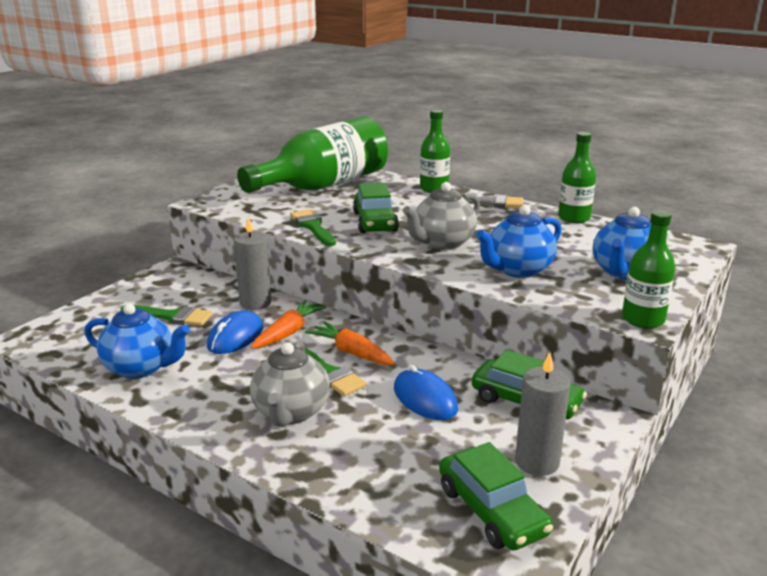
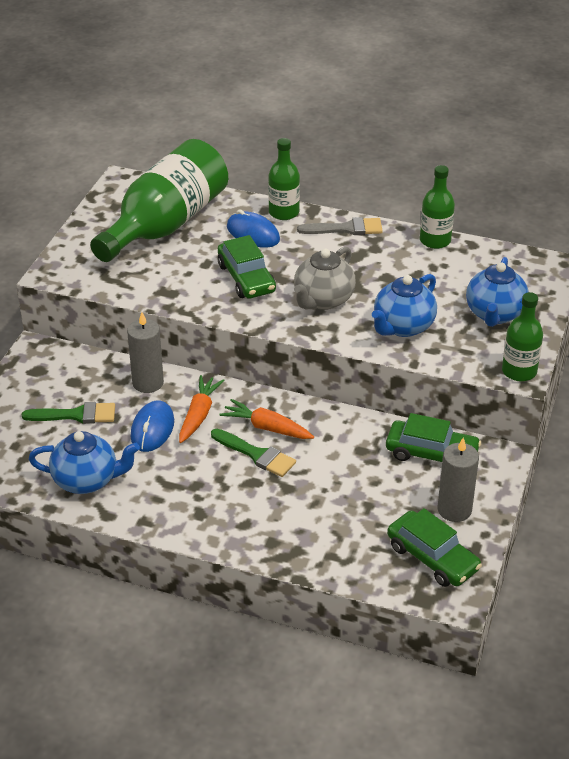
camera: 15 degrees left, 15 degrees up
(291, 412) = (244, 501): grey teapot -> none
(313, 227) = (188, 296): green brush -> none
(425, 399) = (349, 466): blue mouse -> blue mouse (253, 233)

